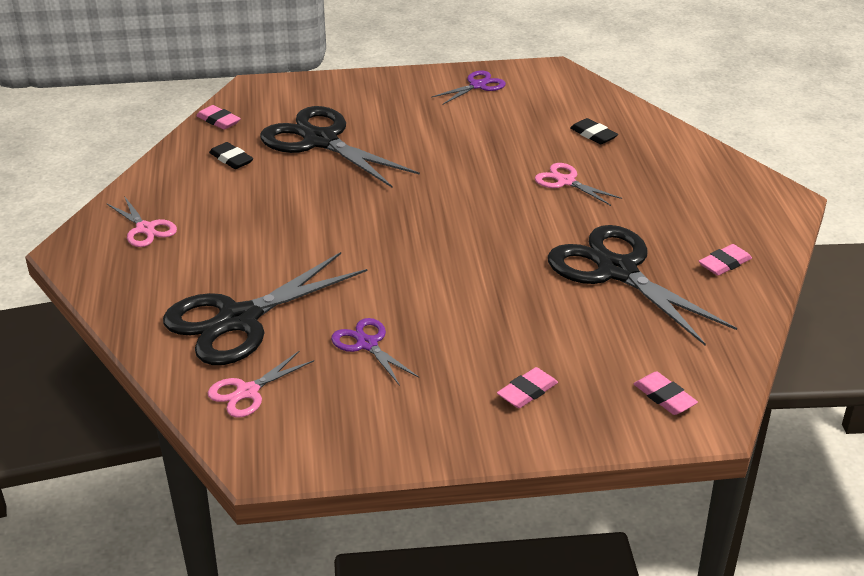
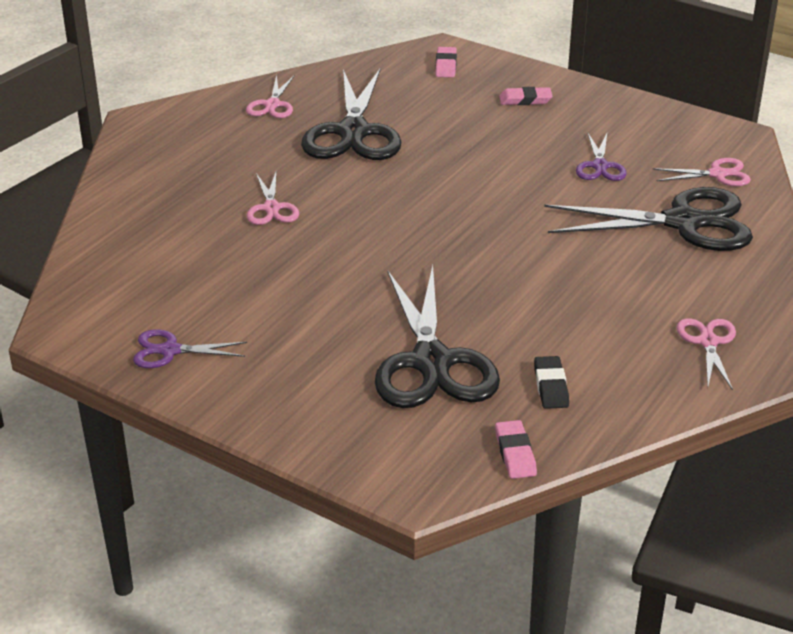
camera: 140 degrees left, 0 degrees up
(593, 135) = (168, 237): black eraser -> none
(724, 263) = (272, 105): pink eraser -> pink scissors

